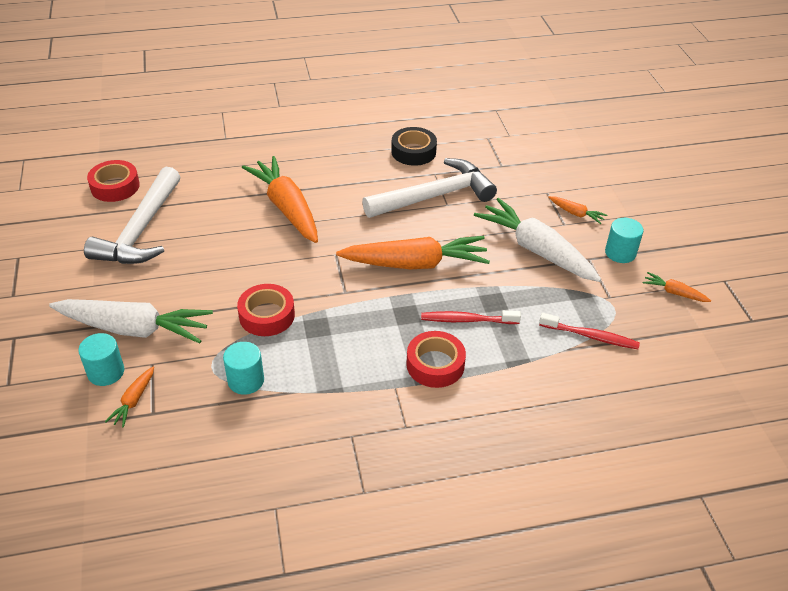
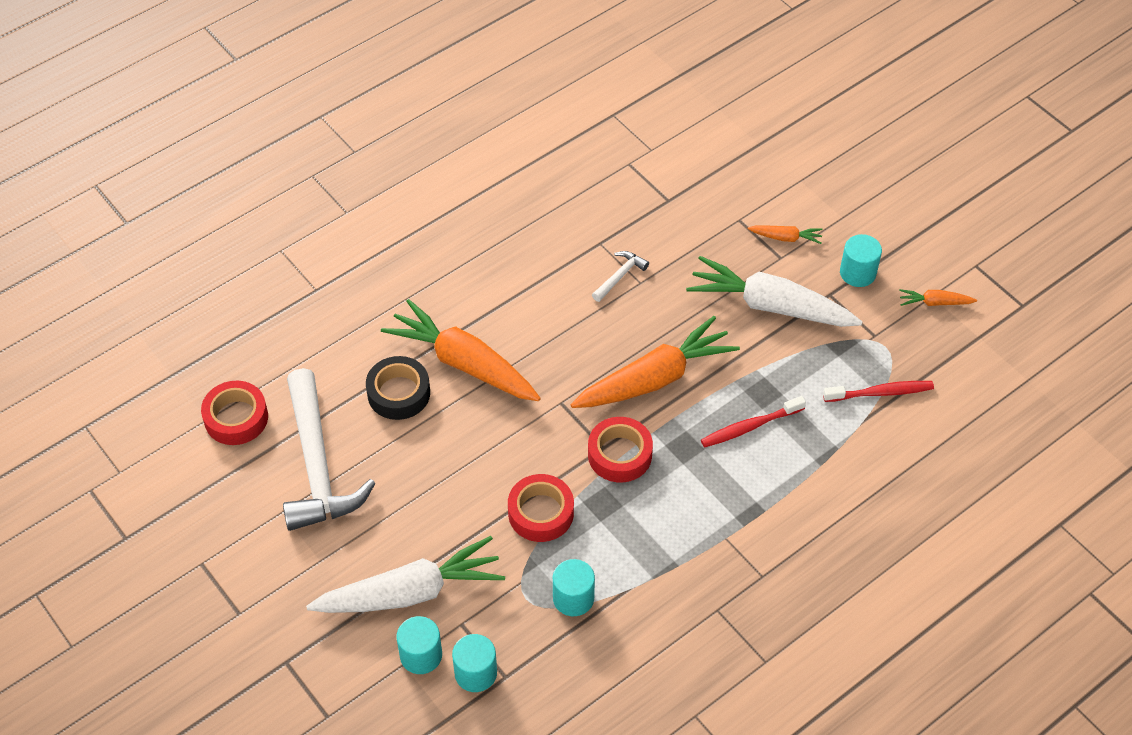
camera: 25 degrees left, 10 degrees up
(133, 401) = (475, 673): orange carrot -> turquoise cylinder
(413, 152) = (556, 220): black tape -> black tape (398, 393)
(435, 196) = (620, 276): white hammer -> white hammer, size x0.42
(435, 364) = (749, 494): red tape -> red tape (619, 454)

